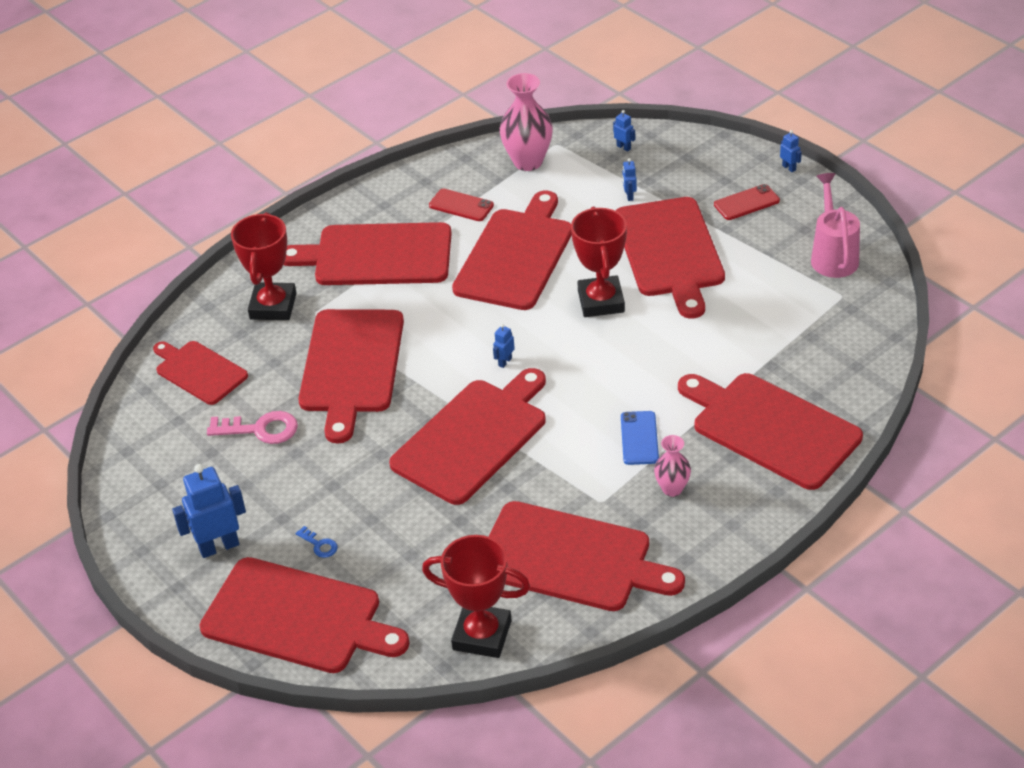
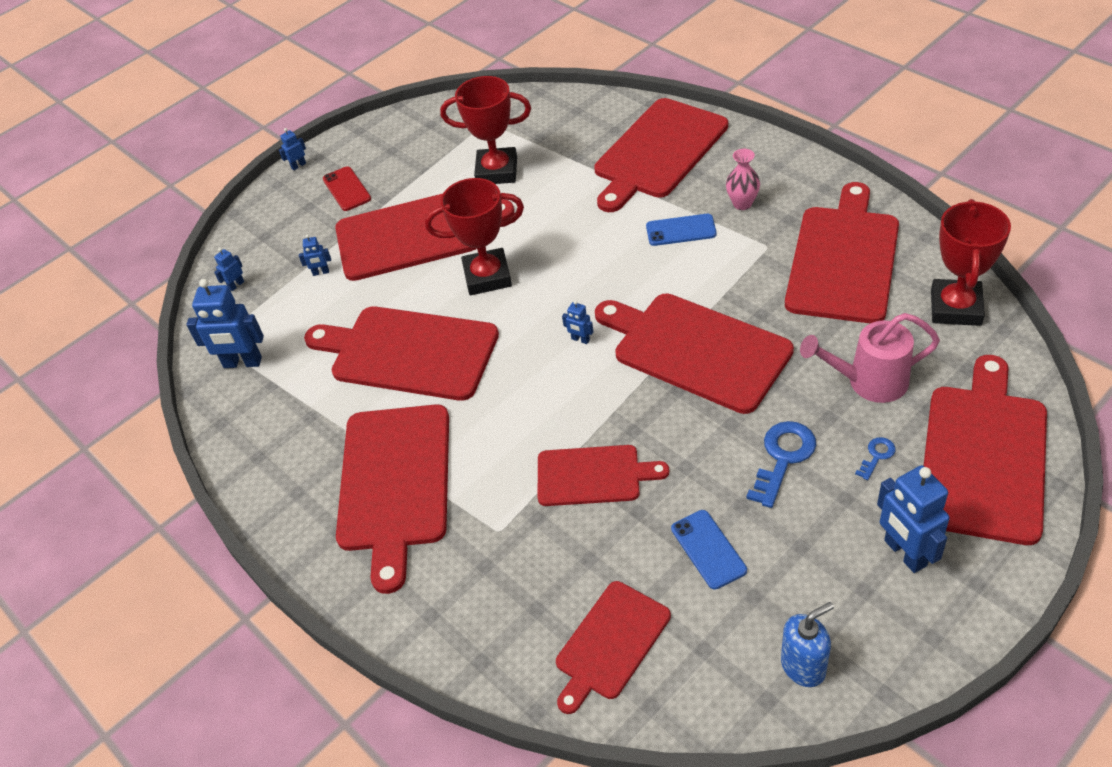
camera: 90 degrees left, 5 degrees up
(145, 473) = (803, 666): none -> blue soap dispenser
(260, 429) = (708, 549): pink key -> blue phone
(273, 306) = (484, 580): red trophy -> red trophy (497, 171)
(335, 483) = (783, 458): none -> blue key
(351, 366) = (593, 475): red cutting board -> red cutting board, size x0.60
(461, 205) = (312, 414): red phone -> none
(528, 162) = (242, 363): pink vase -> blue robot
(833, 256) = (432, 131): pink watering can -> pink watering can (869, 382)

